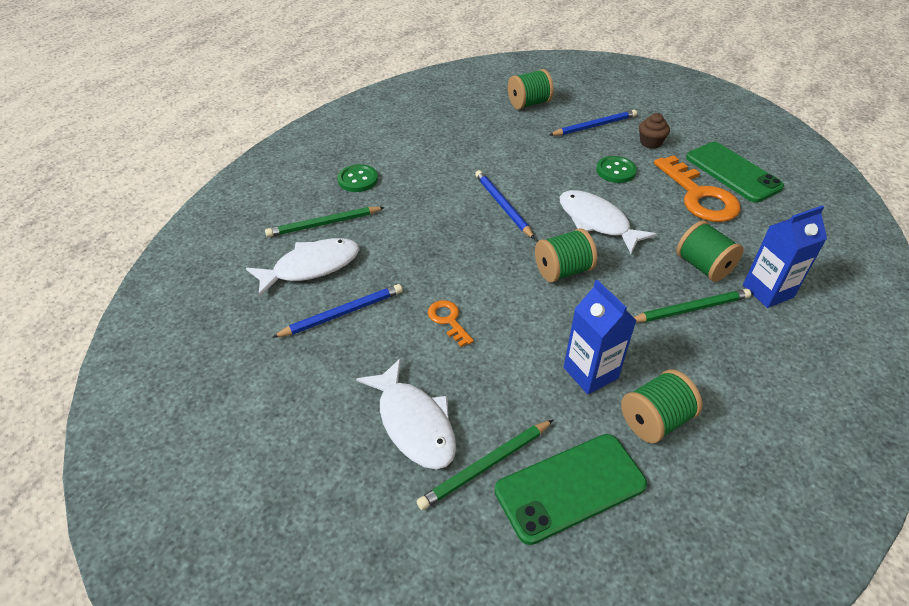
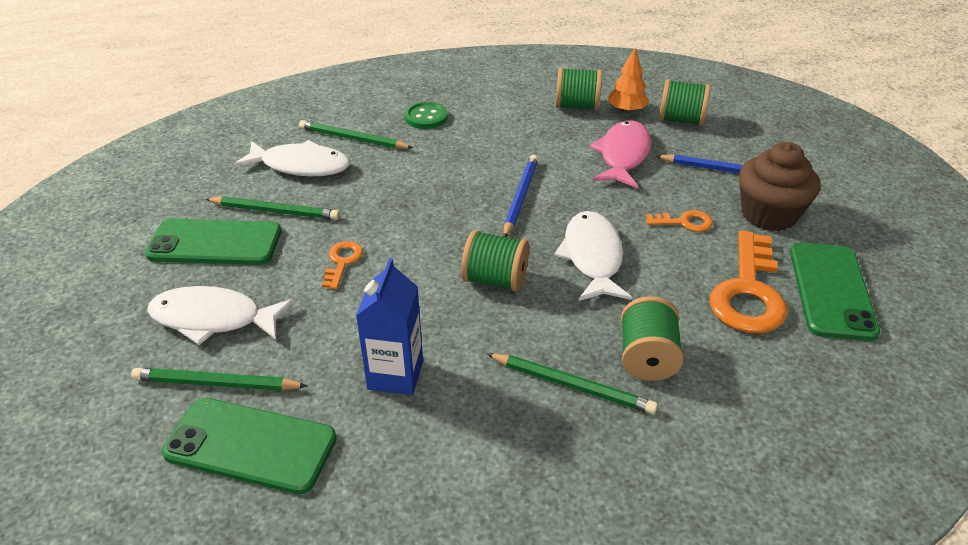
camera: 40 degrees right, 5 degrees down
(329, 366) = (215, 243): none -> green phone
(342, 313) = (275, 211): blue pencil -> green pencil
(414, 423) = (213, 319): white fish -> white fish turned 90 degrees clockwise
(488, 111) = (626, 110): none -> orange tree
(526, 144) = (623, 155): none -> pink fish
(615, 171) = (684, 222): green button -> orange key
(650, 143) = (769, 214): brown cupcake -> brown cupcake, size x1.87
(655, 420) = (393, 450): green spool -> green spool (577, 106)
(768, 291) = (687, 423): blue carton -> none

